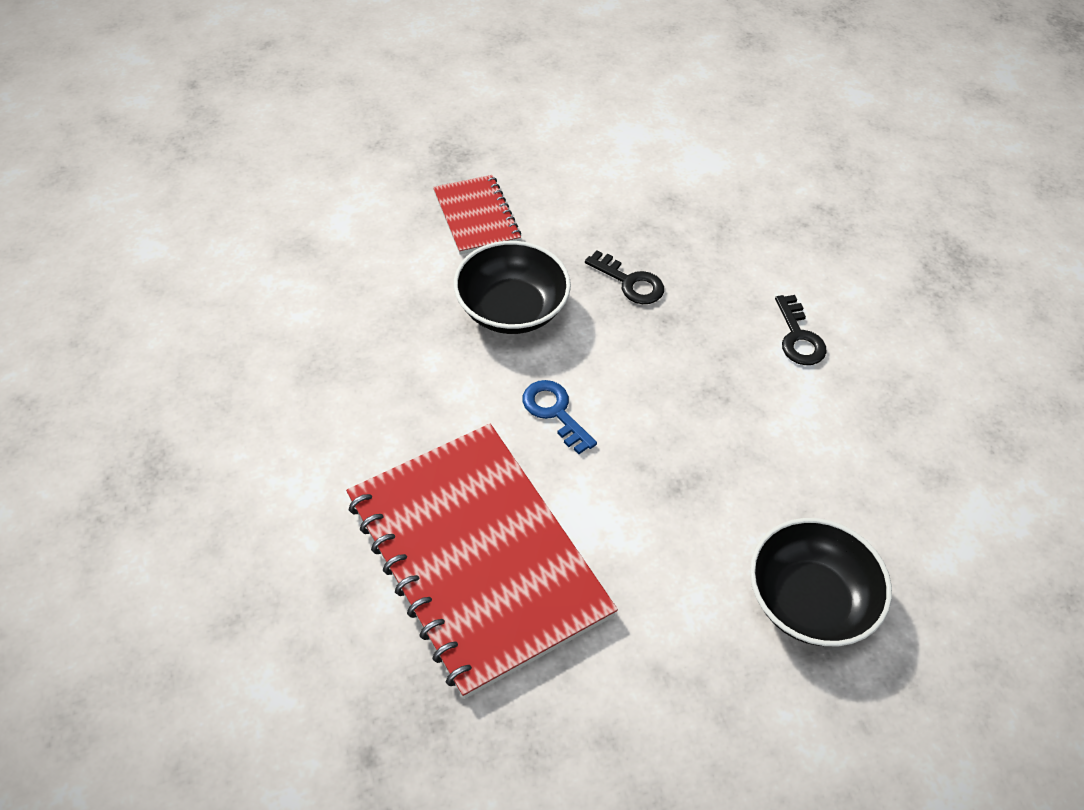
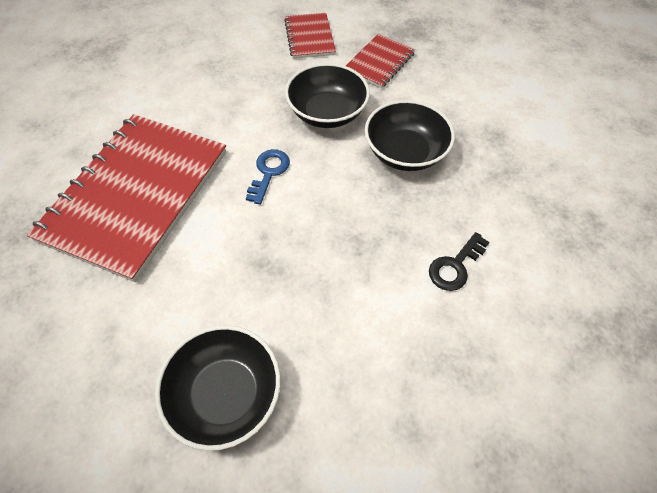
camera: 55 degrees right, 5 degrees up
(366, 248) = (310, 37): none -> red notebook
(630, 282) = (405, 152): black key -> black bowl

